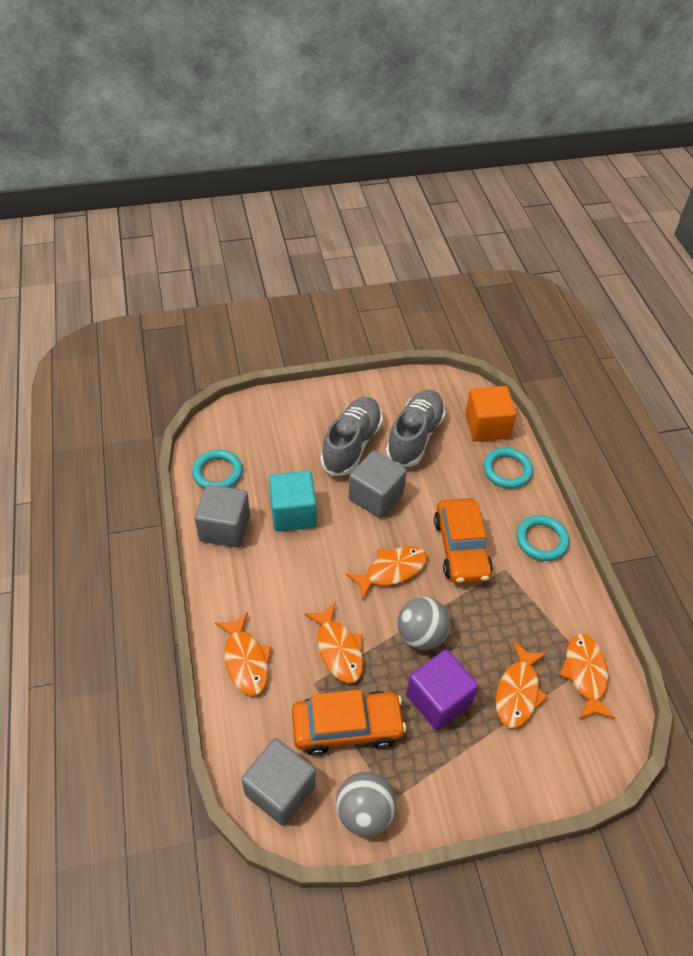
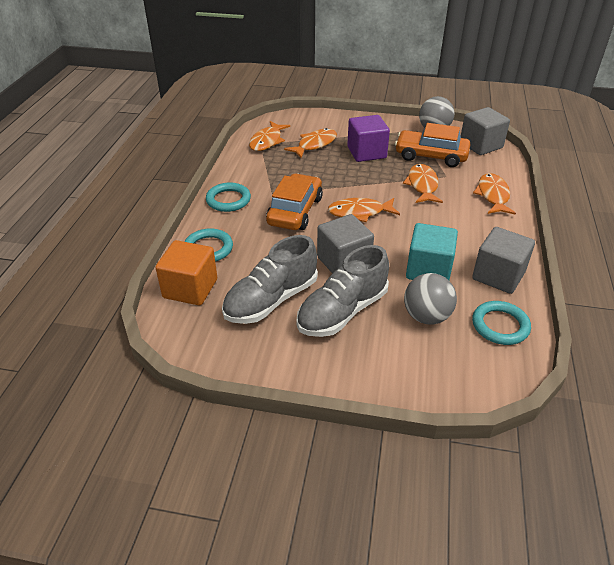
camera: 155 degrees left, 10 degrees down
(421, 635) = (359, 178): grey ball -> grey ball (426, 316)

